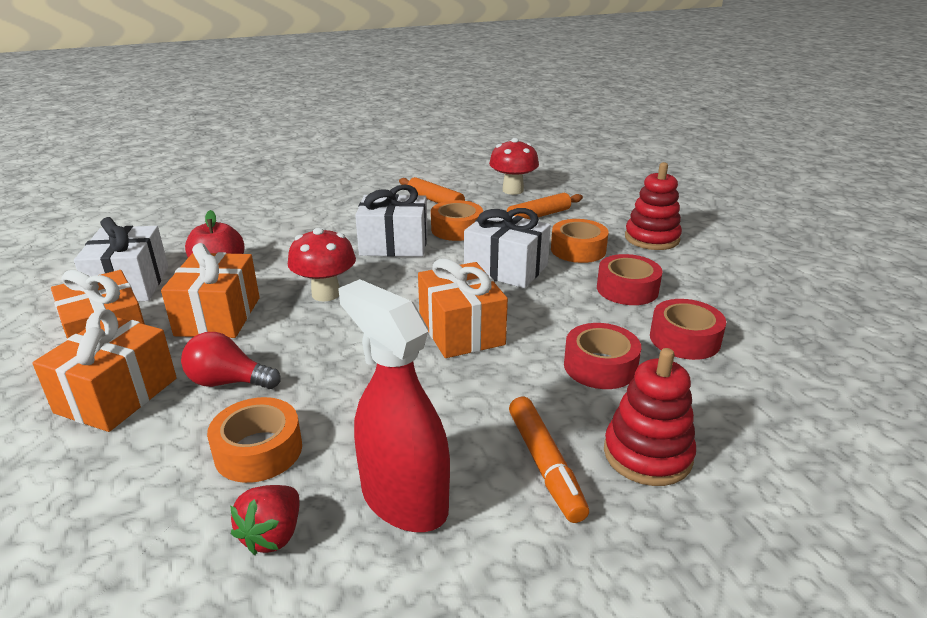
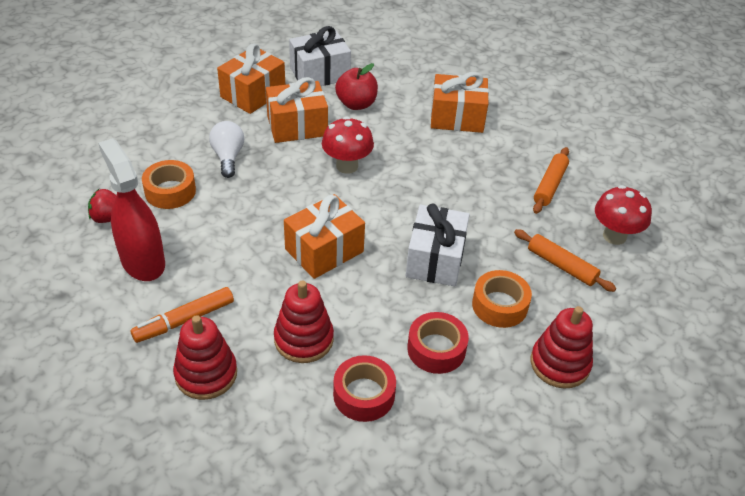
camera: 70 degrees right, 15 degrees up
(117, 395) = (203, 119): orange gift -> orange gift (457, 117)
(228, 382) = (228, 157): red light bulb -> white light bulb
(394, 245) = (443, 181): white gift -> none
(404, 499) = (143, 261): red spray bottle -> red spray bottle turned 60 degrees counterclockwise
(457, 229) = (496, 213): orange tape -> none
(600, 366) = (303, 339): red tape -> red stacking toy

